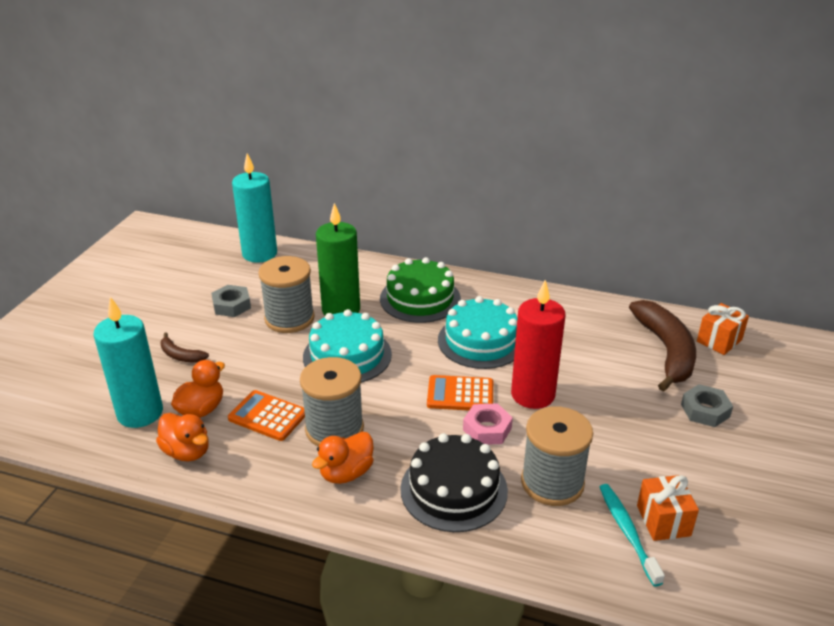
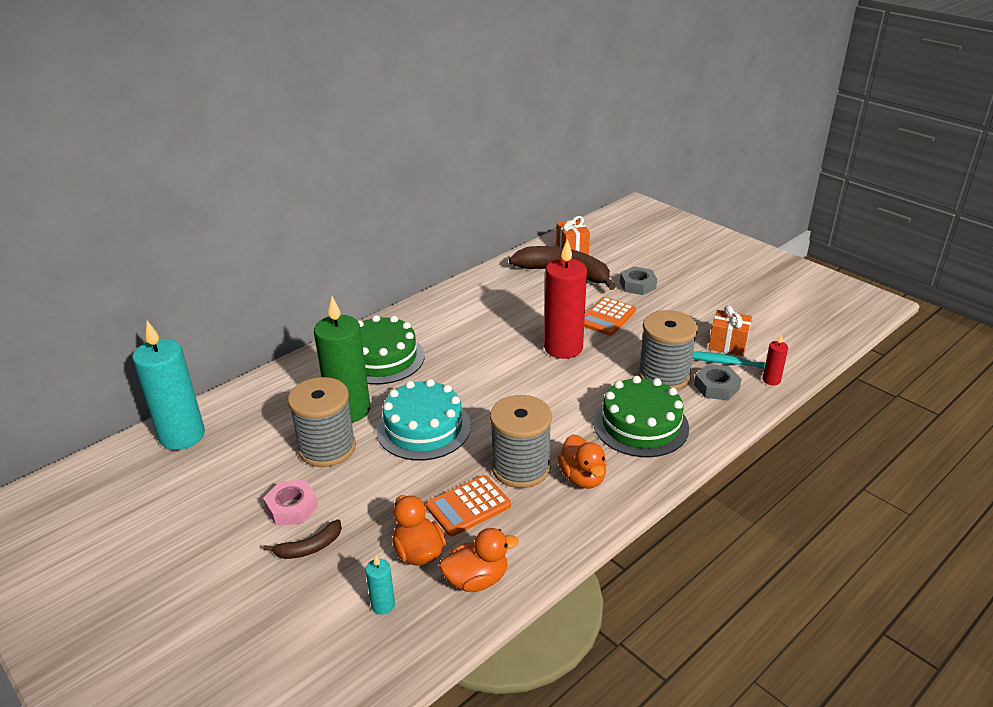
camera: 60 degrees left, 0 degrees up
(140, 413) = (383, 605): turquoise candle -> turquoise candle, size x0.43
(232, 305) = (258, 484): grey nut -> grey nut (716, 387)
(454, 489) = (641, 425): black cake -> green cake
(460, 394) = (533, 382): orange calculator -> orange calculator (607, 317)
(481, 341) = (474, 348): turquoise cake -> none
(487, 429) = (585, 384): pink nut -> pink nut (292, 507)
(627, 580) = (771, 380): none -> red candle

